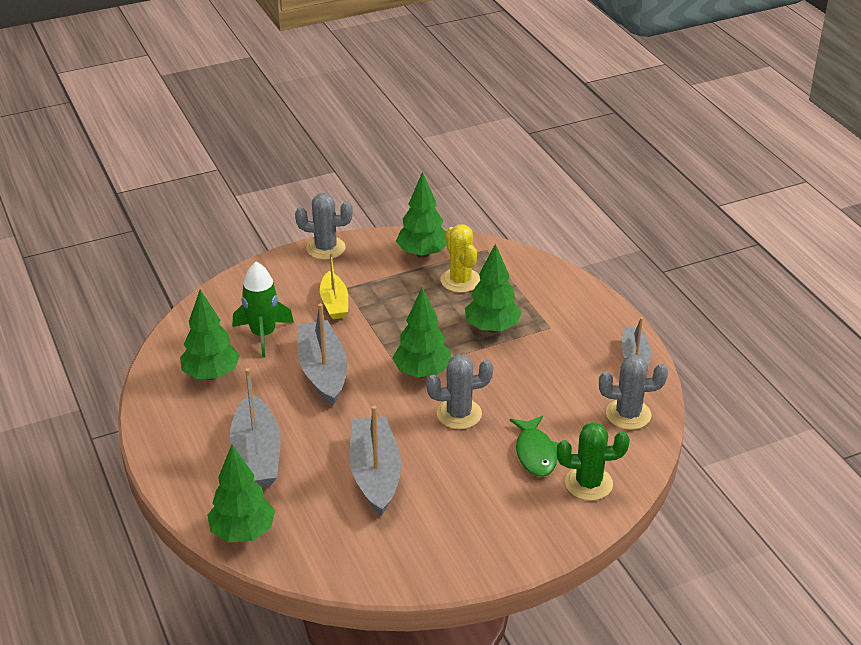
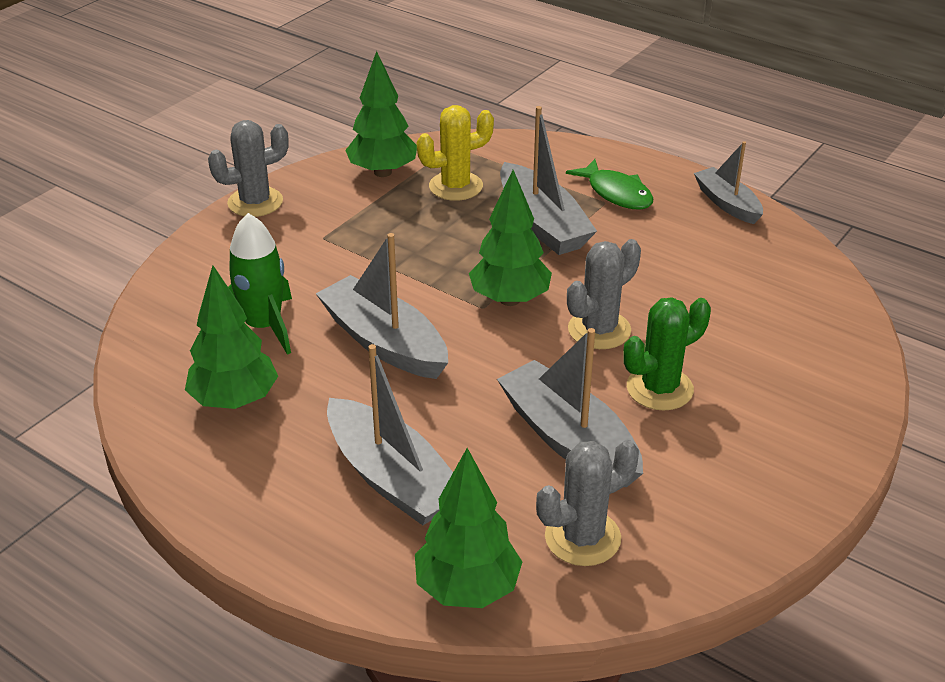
camera: 30 degrees left, 0 degrees up
(334, 303) = (324, 259): yellow boat -> none
(460, 280) = (455, 186): yellow cactus -> yellow cactus turned 60 degrees counterclockwise
(492, 328) = (542, 224): green tree -> grey boat
(535, 453) = (728, 340): green fish -> green fish (616, 193)
(588, 483) = (818, 350): green cactus -> green cactus (659, 389)
(628, 414) = (781, 262): grey cactus -> grey cactus (582, 537)

